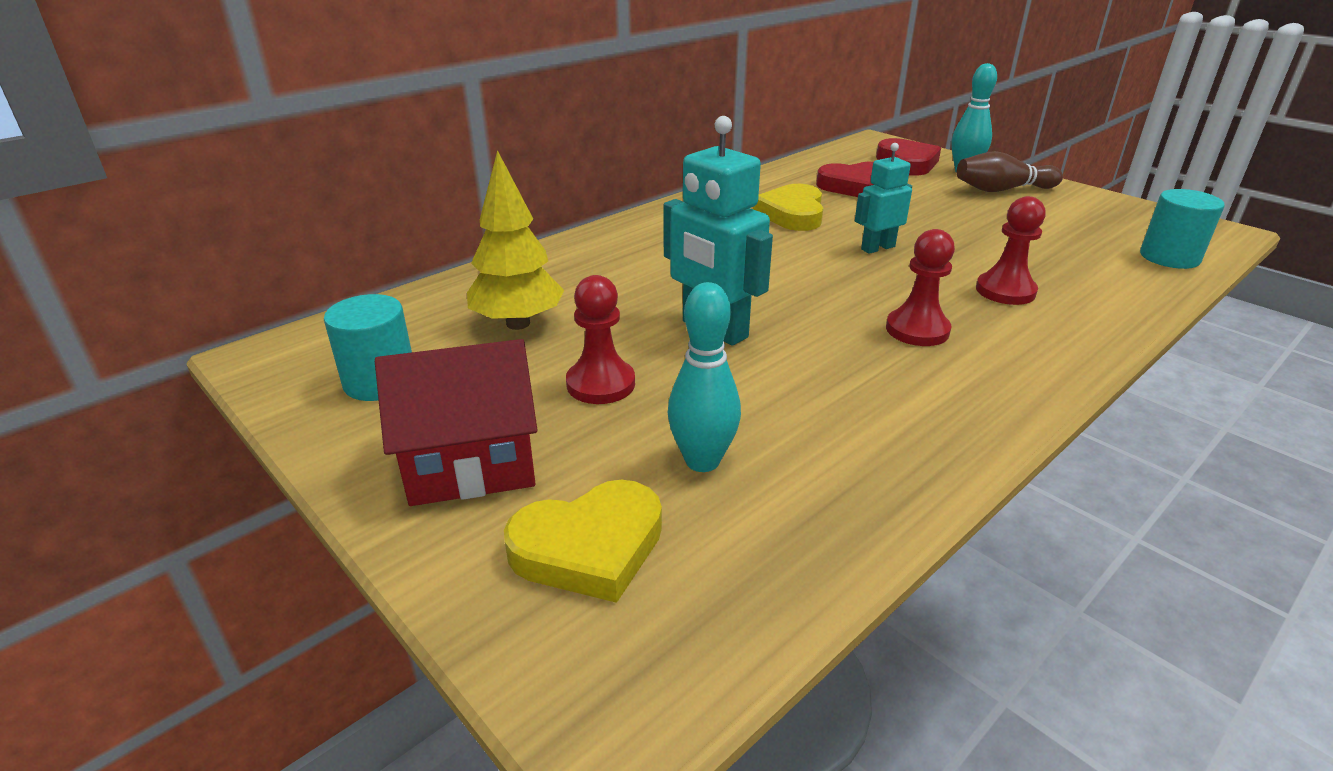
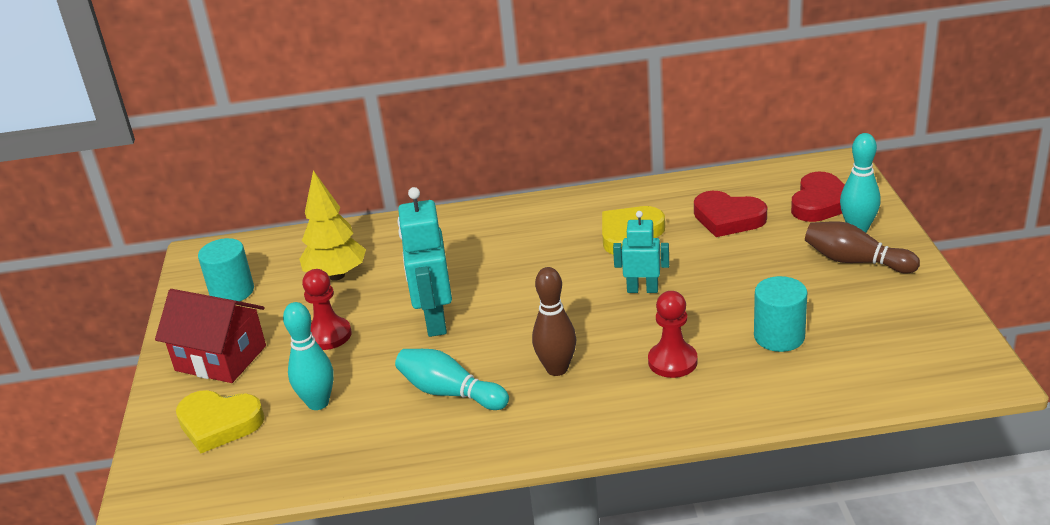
camera: 40 degrees right, 0 degrees up
(848, 389) = (450, 393): none -> turquoise bowling pin
(917, 330) = (557, 369): red pawn -> brown bowling pin
(1169, 257) = (871, 381): turquoise cylinder -> turquoise cylinder (779, 336)

